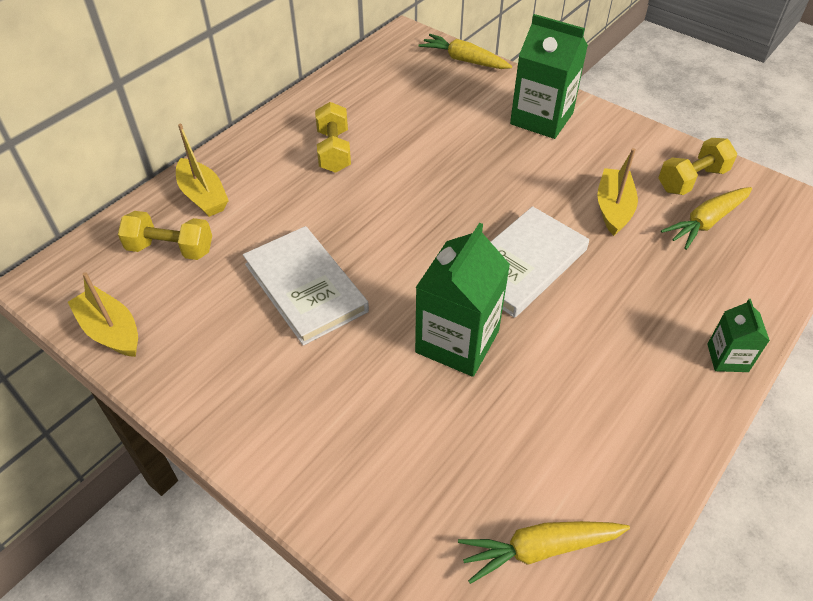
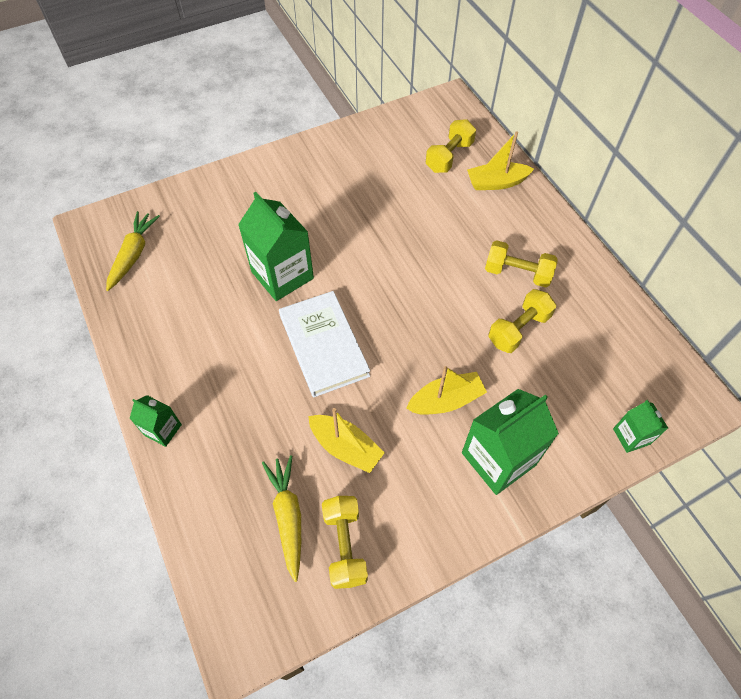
camera: 115 degrees right, 10 degrees up
(111, 331) = (393, 121): yellow boat -> yellow boat (446, 400)
(305, 287) = (376, 213): white book -> none
(403, 135) = (518, 329): none -> yellow dumbbell
(464, 60) = (631, 436): yellow carrot -> green carton

